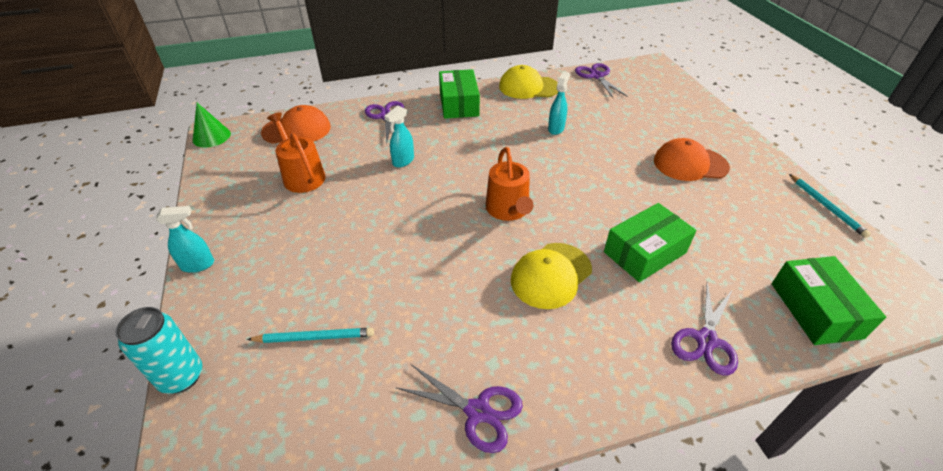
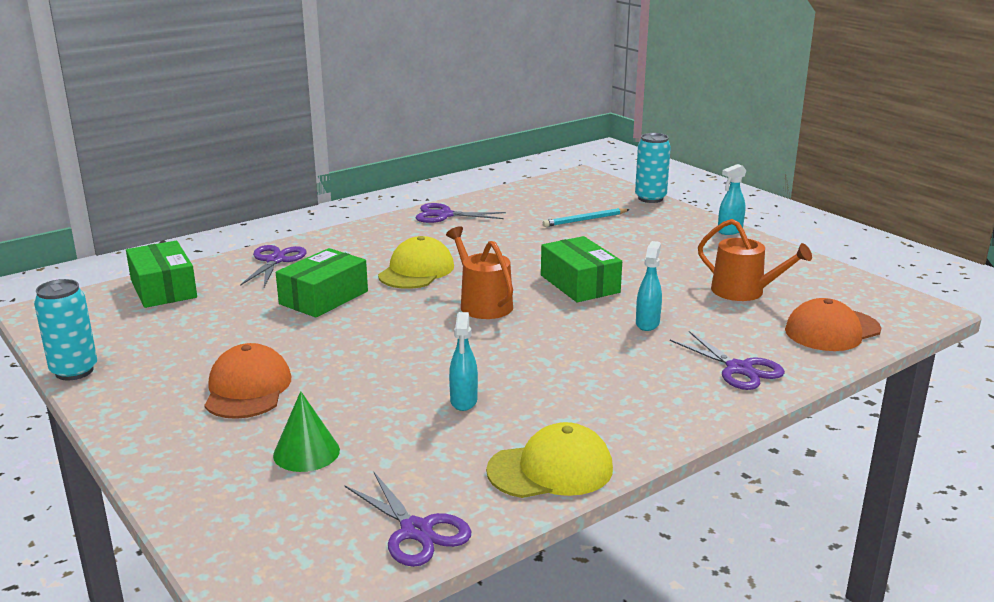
camera: 160 degrees right, 20 degrees down
(211, 136) = (919, 305): green cone -> green cone (306, 452)
(459, 104) = (650, 410): green box -> green box (579, 284)
(690, 164) = (247, 389): orange cap -> orange cap turned 75 degrees counterclockwise
(826, 207) = (74, 371): turquoise pencil -> turquoise can

